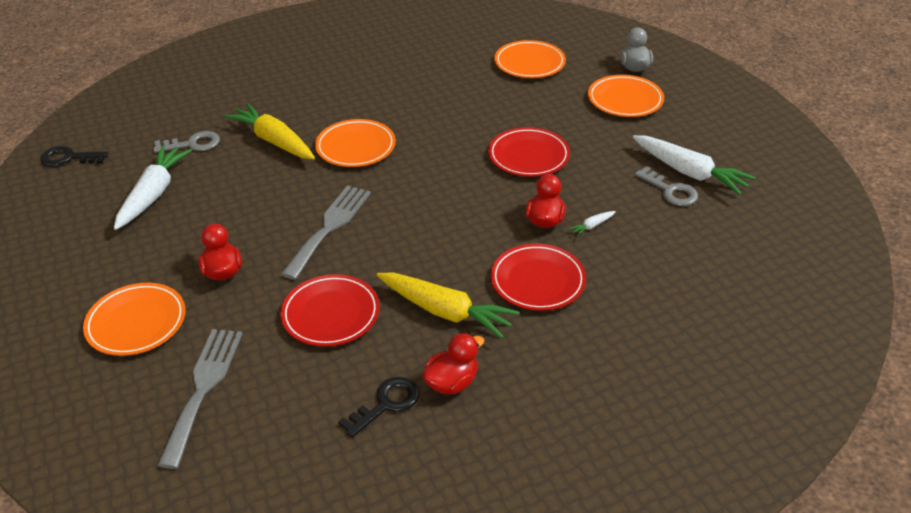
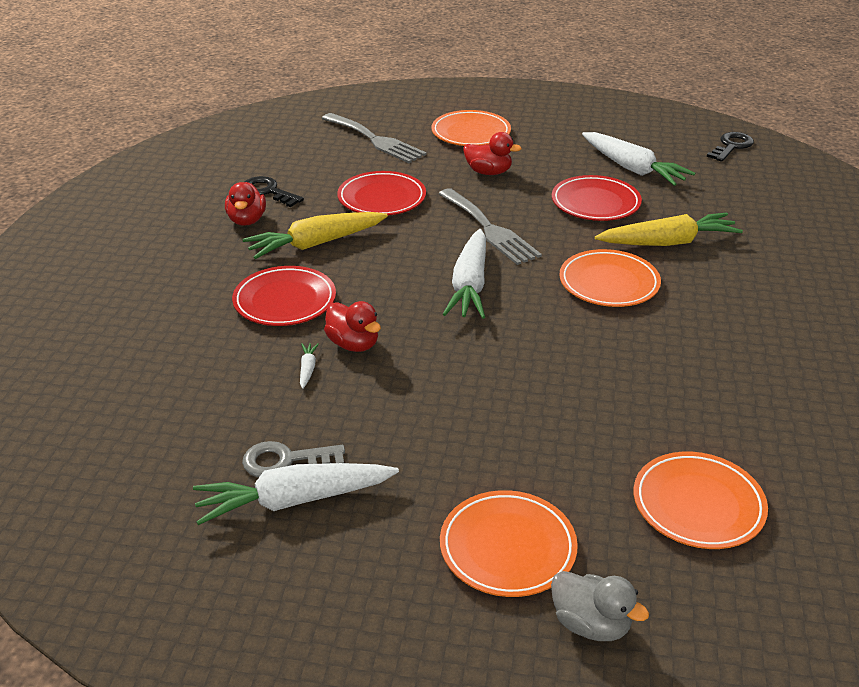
camera: 125 degrees right, 5 degrees down
(193, 144) = (702, 202): grey key -> none
(386, 404) = (268, 191): black key -> black key turned 135 degrees clockwise
(420, 203) = (469, 285): none -> white carrot
(528, 156) = (471, 388): red plate -> red plate (595, 203)

